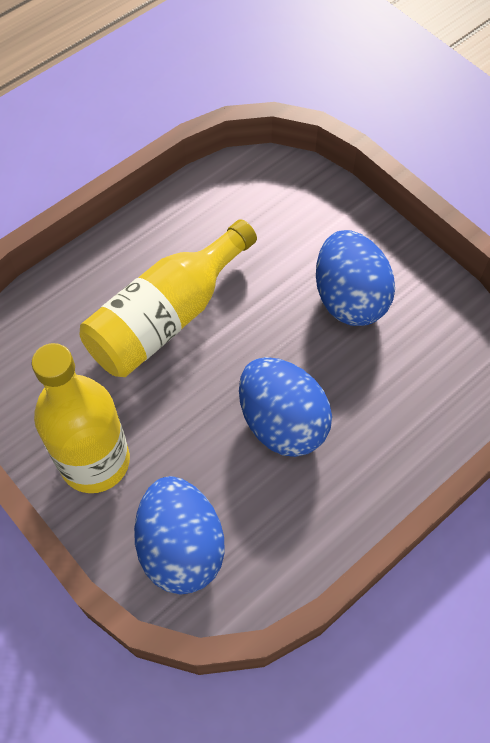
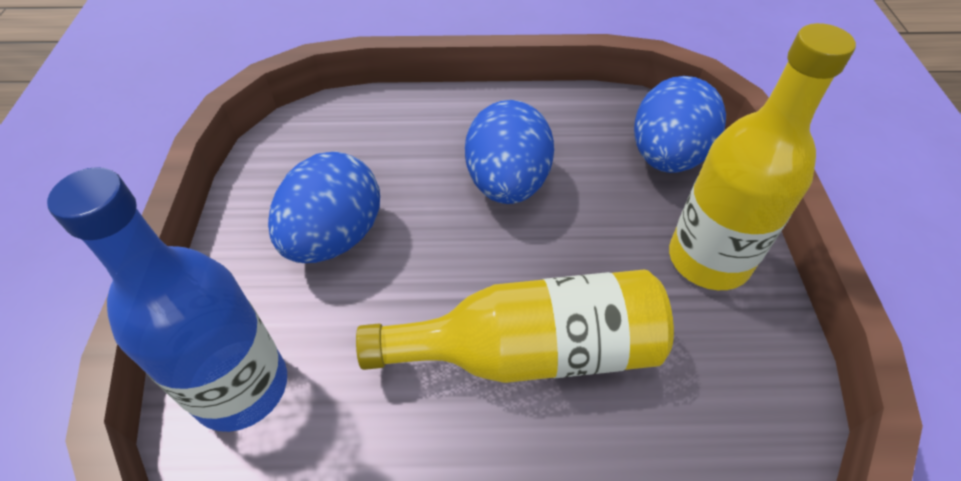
camera: 140 degrees left, 10 degrees down
(298, 198) = (241, 387): none -> blue bottle

